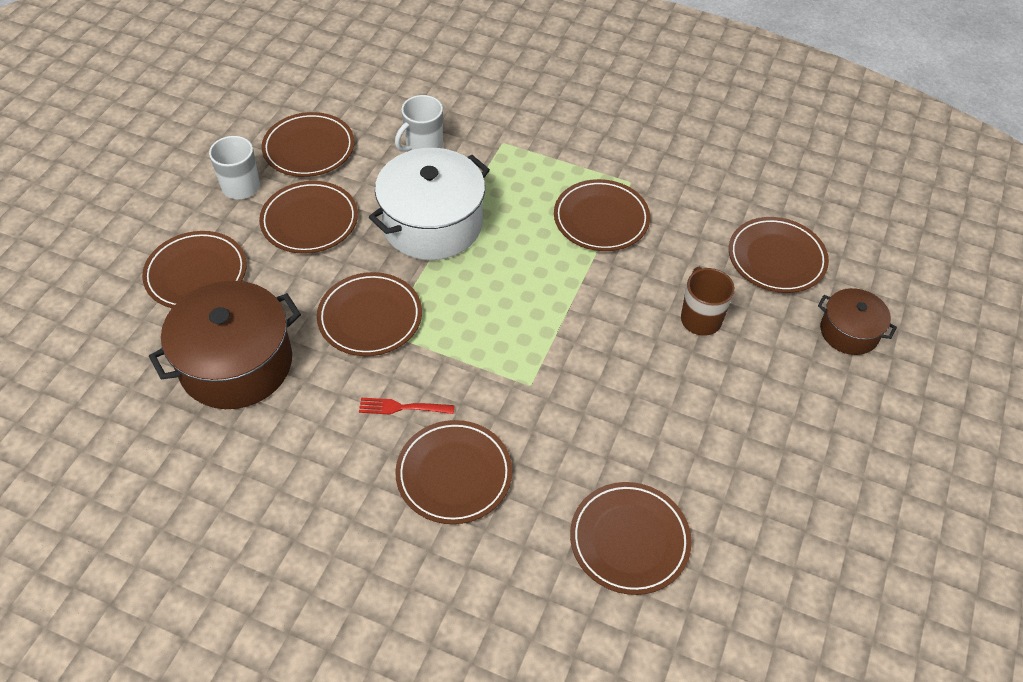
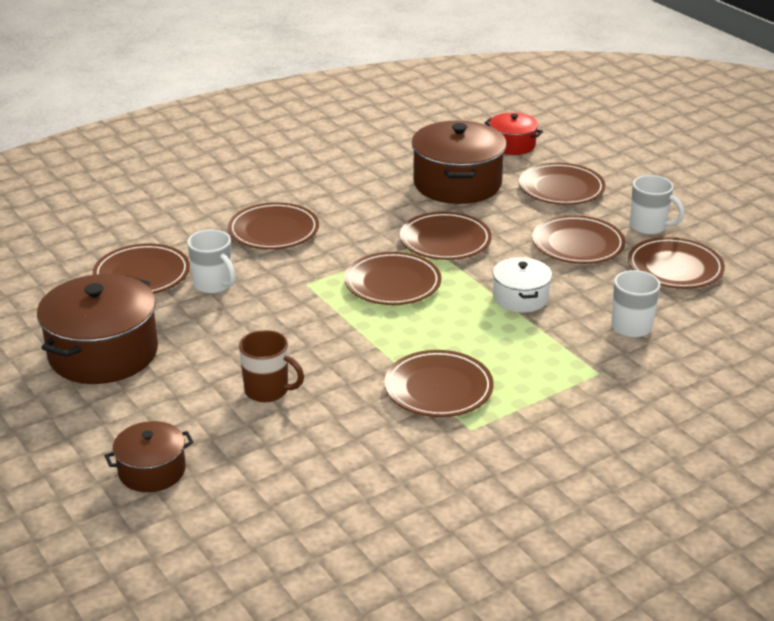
camera: 125 degrees right, 20 degrees down
(104, 357) = (512, 145): none -> red pot
(402, 407) = (349, 229): red fork -> none
(432, 224) = (520, 298): white pot -> white pot, size x0.55
(593, 460) = (214, 285): none -> white mug
(767, 472) = (103, 353): none -> brown pot
(776, 258) = (278, 474): brown plate -> brown plate (392, 283)

